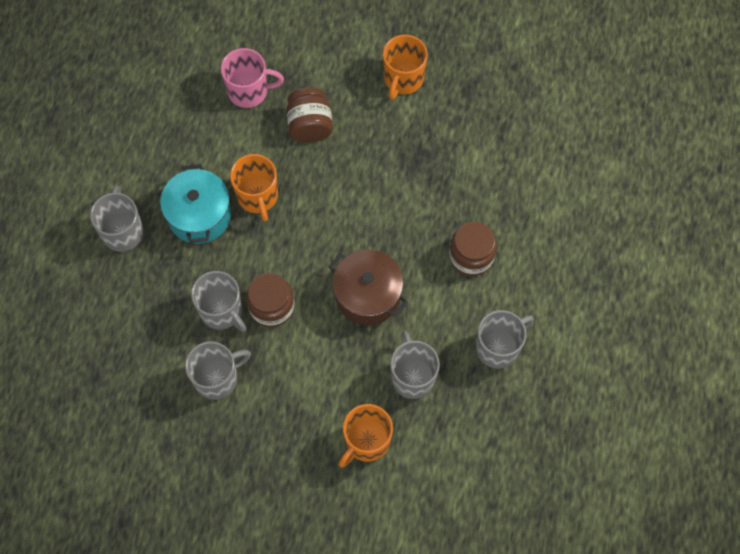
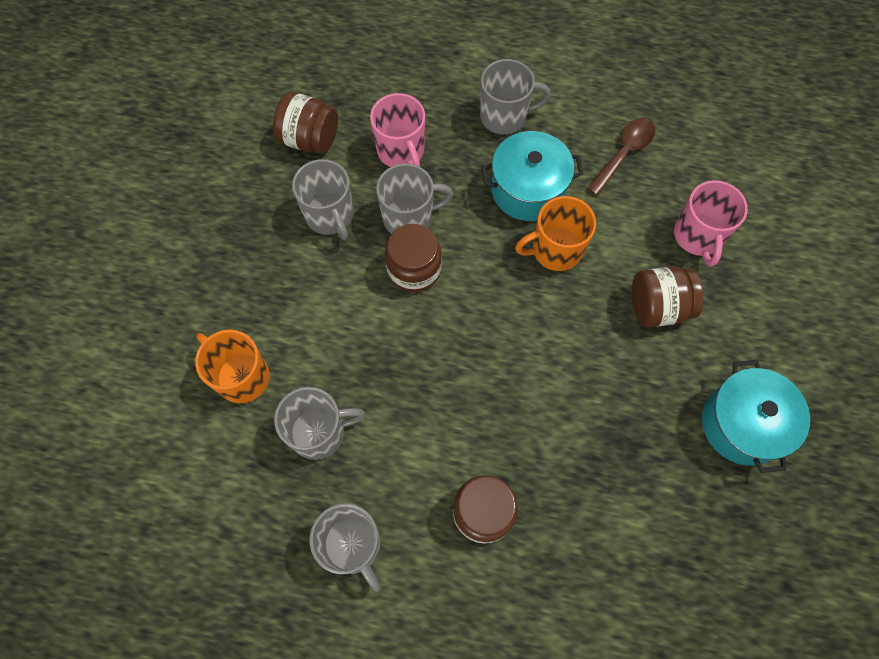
camera: 90 degrees right, 0 degrees up
(135, 400) = (310, 139): none -> brown jar
(154, 319) = (401, 151): none -> pink mug
(168, 138) = (624, 154): none -> brown spoon
(222, 311) = (409, 217): grey mug -> grey mug turned 150 degrees counterclockwise
(368, 295) = (428, 378): brown pot -> none
(403, 79) = (742, 424): orange mug -> turquoise pot

